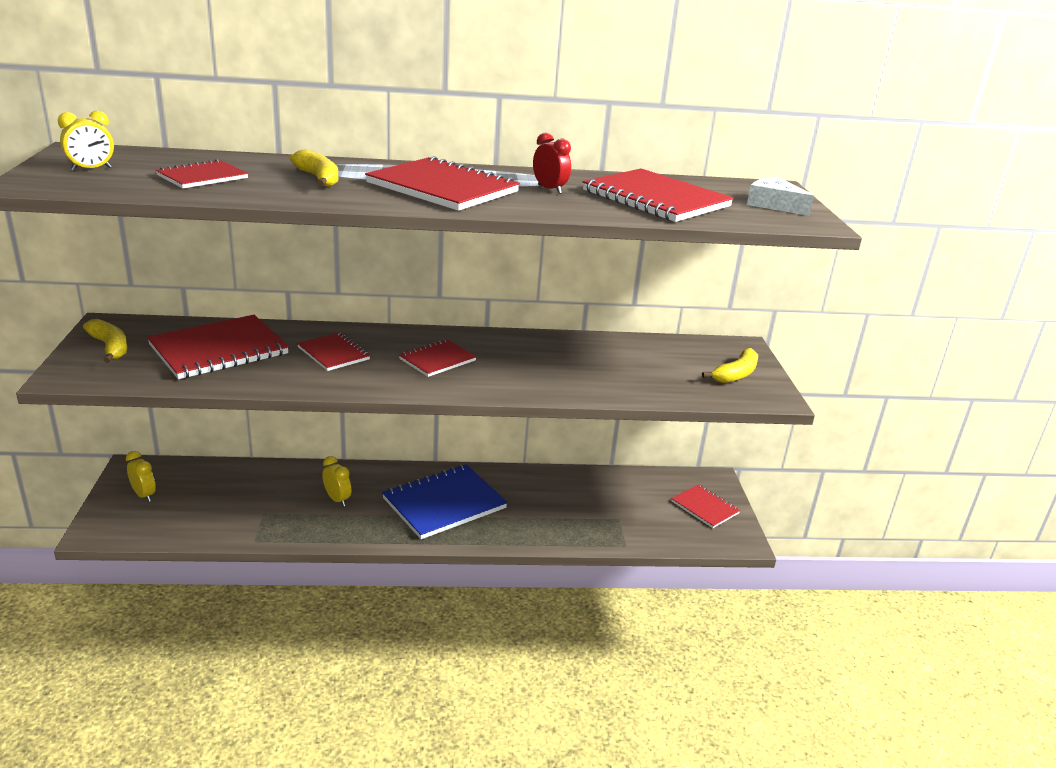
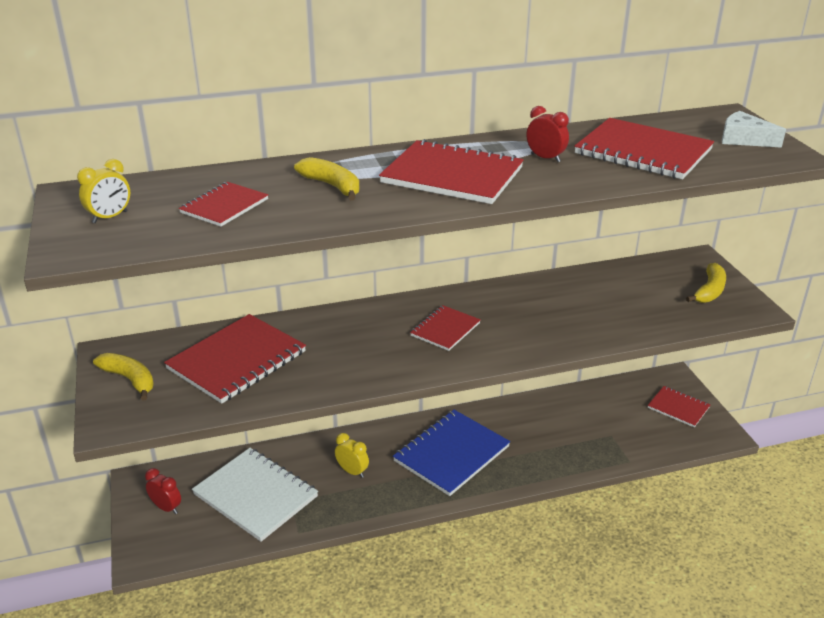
camera: 10 degrees left, 5 degrees up
(144, 495) = (166, 507): yellow clock -> red clock
(232, 501) = (255, 495): none -> white notebook
(333, 353) = (346, 342): red notebook -> none

